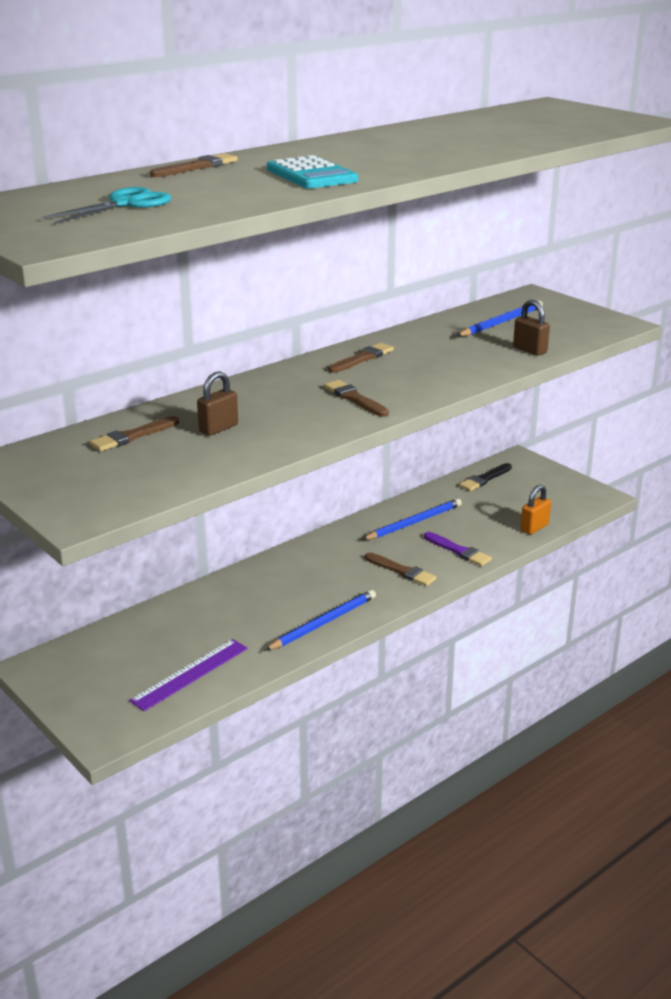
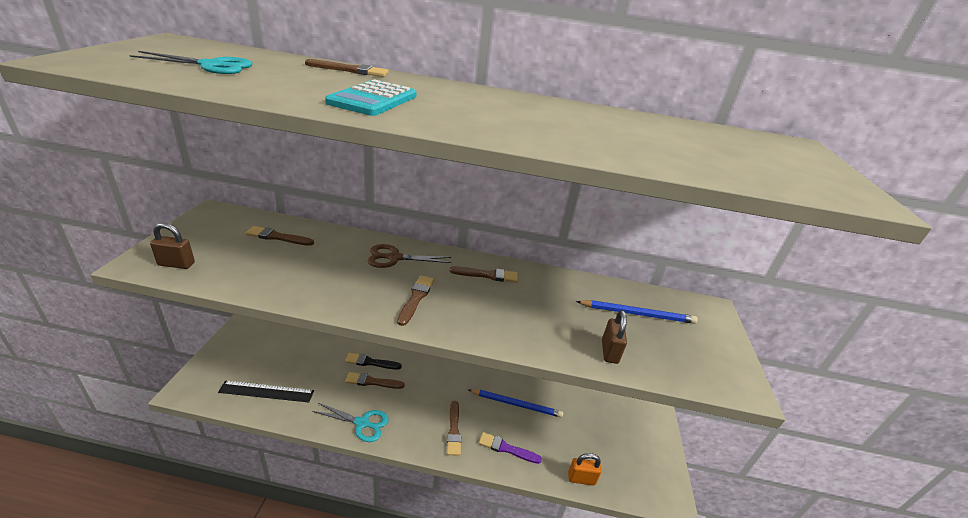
camera: 45 degrees right, 5 degrees up
(190, 674) = (266, 391): purple ruler -> black ruler
(218, 428) = (314, 262): brown padlock -> brown padlock (176, 264)
(269, 389) = (394, 258): none -> brown scissors
(270, 596) = (372, 382): none -> brown brush
(323, 623) = (362, 423): blue pencil -> turquoise scissors
(458, 551) = (506, 448): purple brush -> purple brush turned 105 degrees clockwise
(485, 479) = (609, 412): black brush -> black brush (371, 362)

